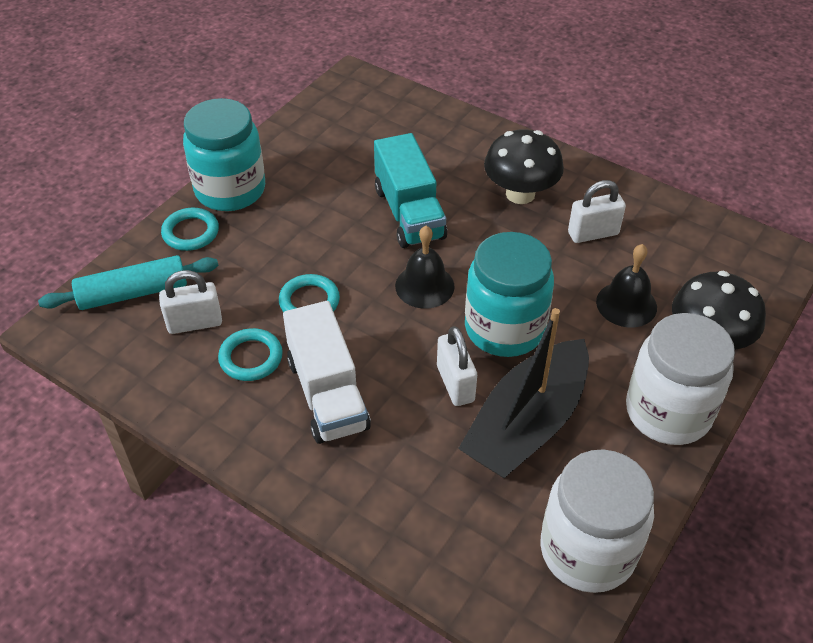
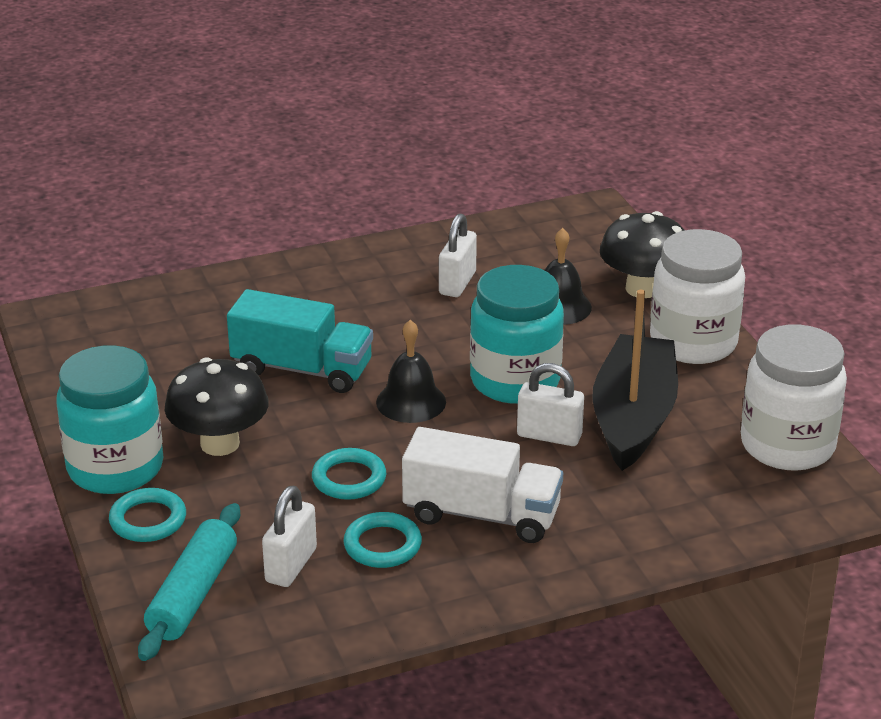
camera: 55 degrees left, 15 degrees down
(520, 194) = (358, 297): black mushroom -> black mushroom (220, 444)
(527, 424) = (633, 417): black boat -> black boat turned 150 degrees counterclockwise

